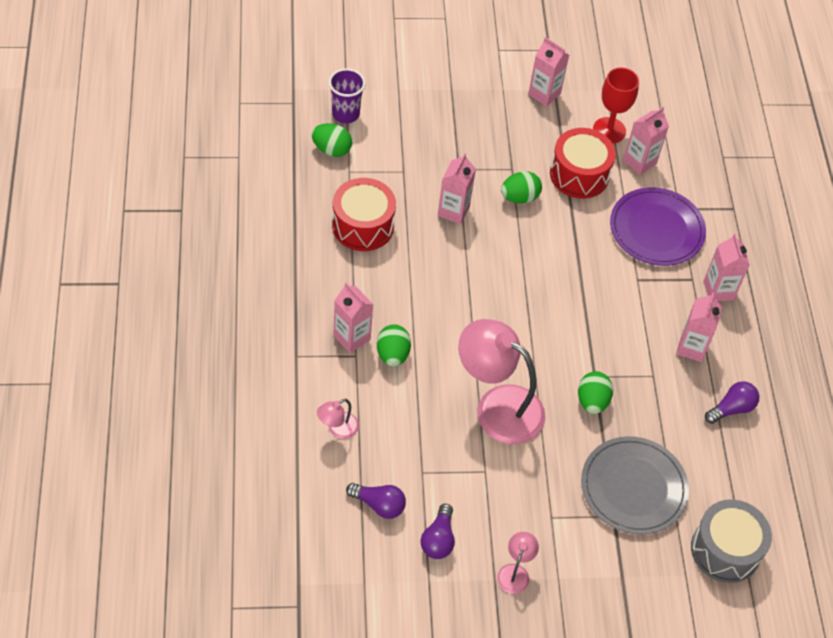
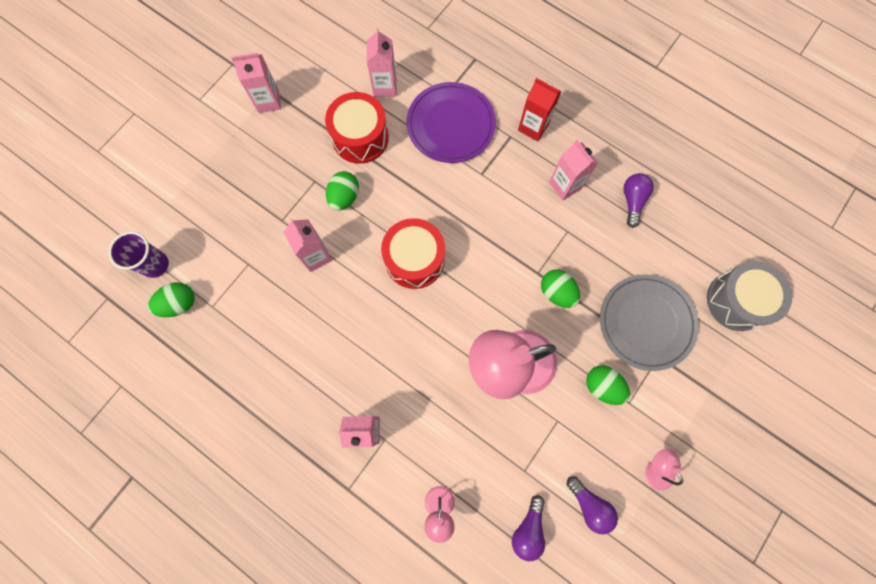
camera: 45 degrees left, 20 degrees up
(363, 226) = (271, 337): red drum -> red drum (414, 259)
(379, 505) = (528, 529): purple light bulb -> purple light bulb turned 135 degrees clockwise
(392, 354) = (406, 410): green egg -> green egg (602, 386)
(609, 130) = (340, 84): red goblet -> none
(718, 290) = (533, 127): pink carton -> red carton

